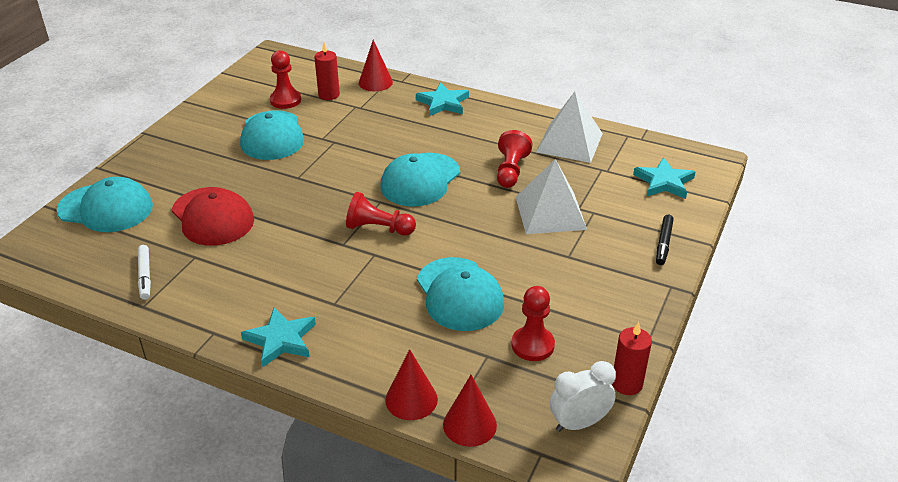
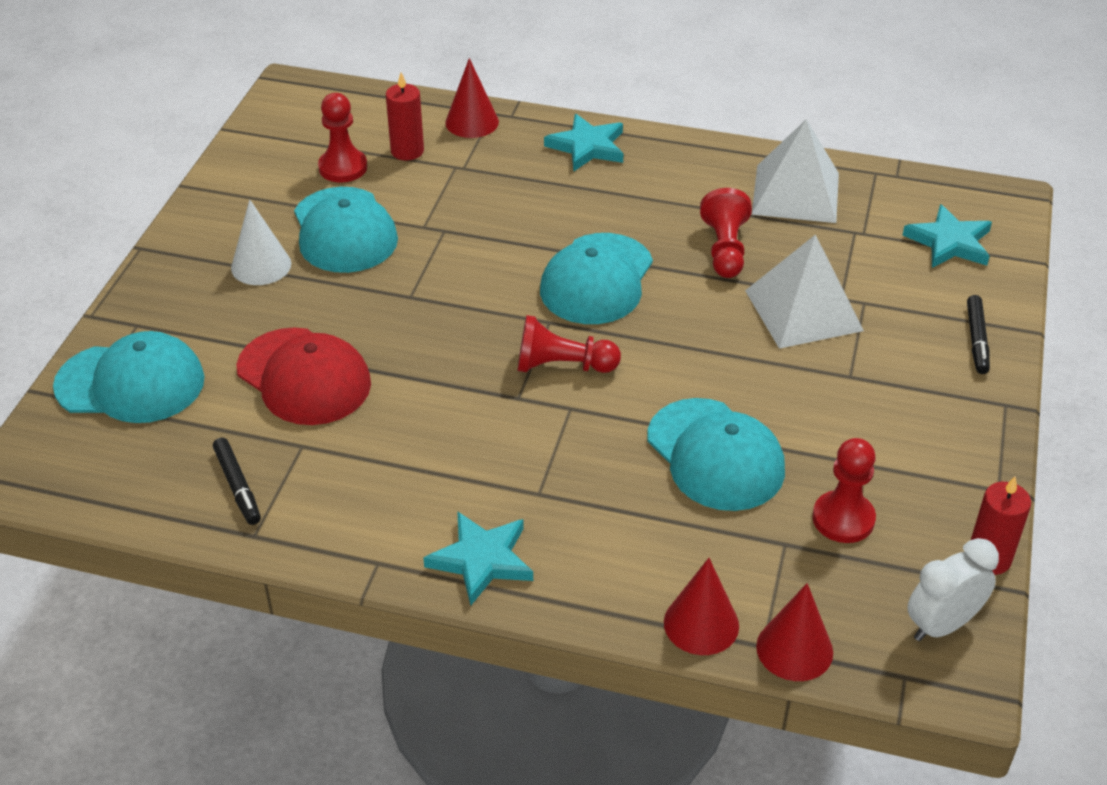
camera: 10 degrees left, 5 degrees up
(145, 276) = (238, 486): white marker -> black marker
(213, 150) = (261, 265): none -> white cone

